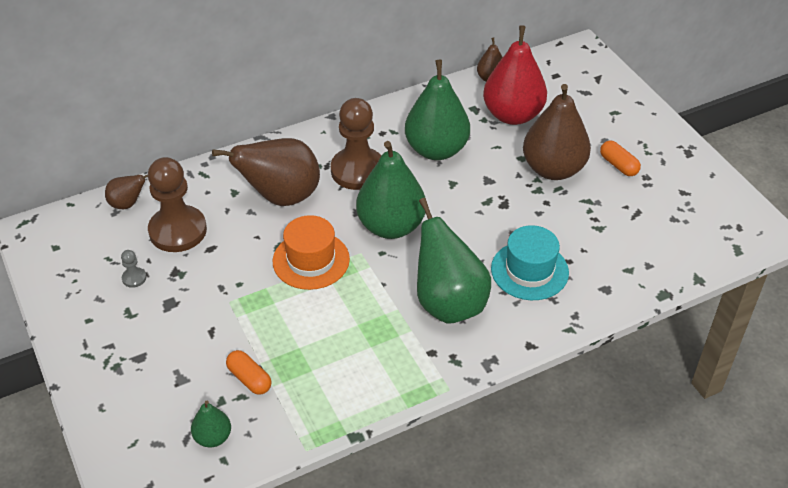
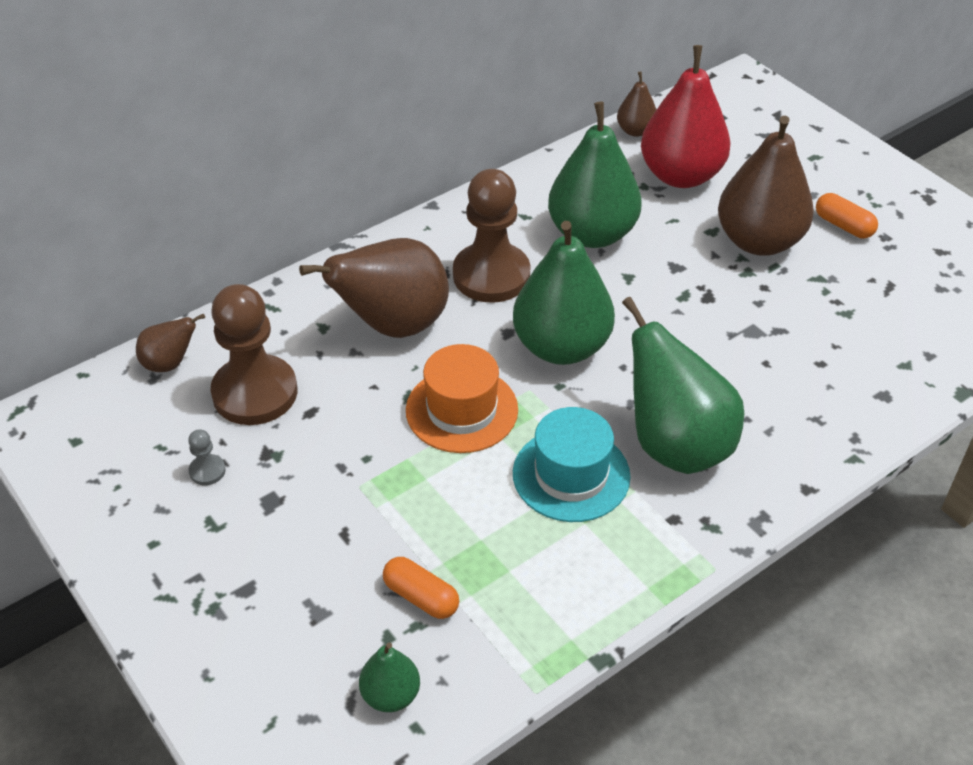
camera: 10 degrees left, 0 degrees up
(529, 270) = (772, 384): turquoise hat -> turquoise hat (571, 475)

